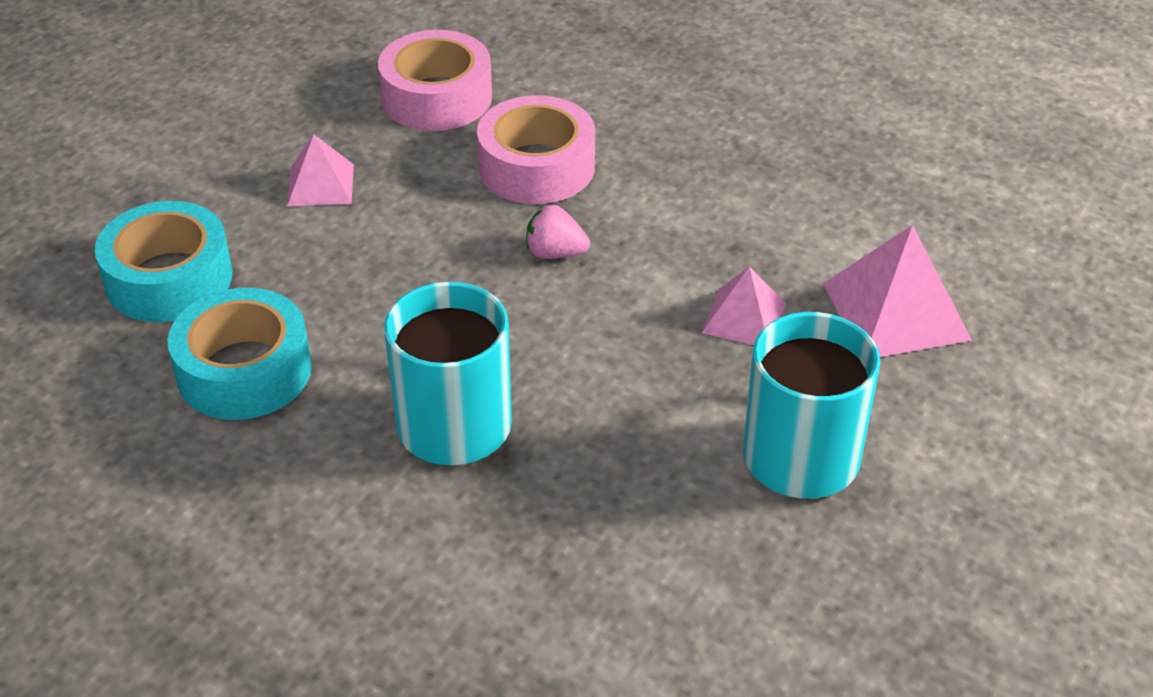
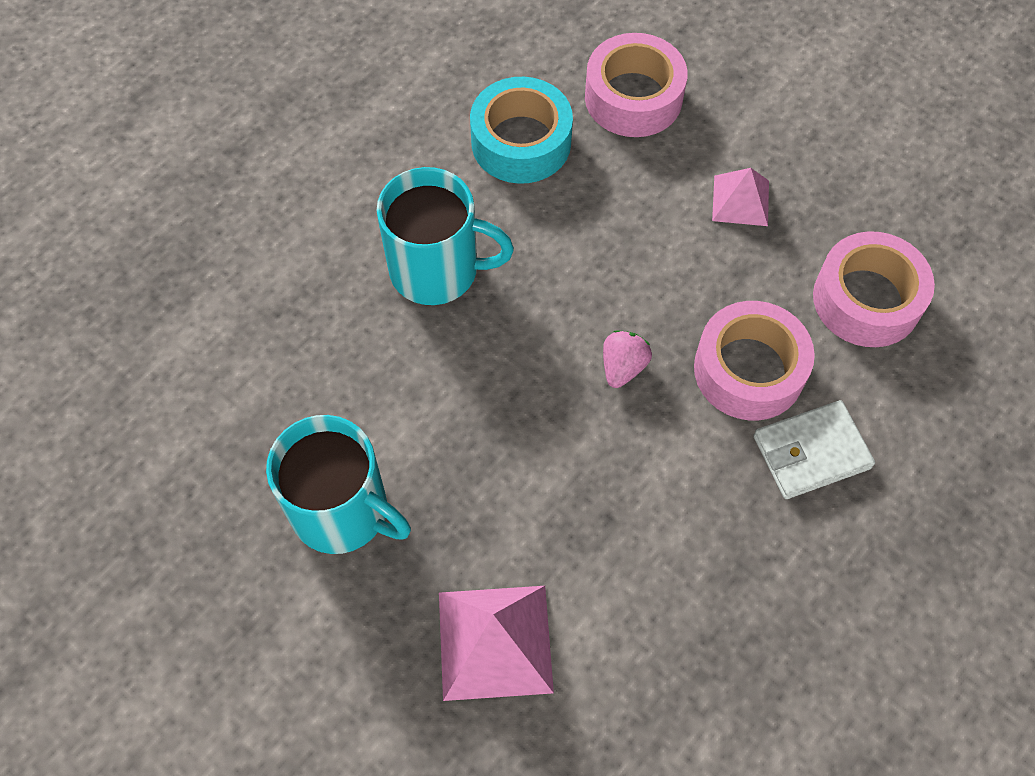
camera: 100 degrees right, 20 degrees up
(169, 279) = (633, 97): turquoise tape -> pink tape
(618, 124) = (811, 452): none -> white wallet
(743, 317) = (512, 504): pink pyramid -> none

